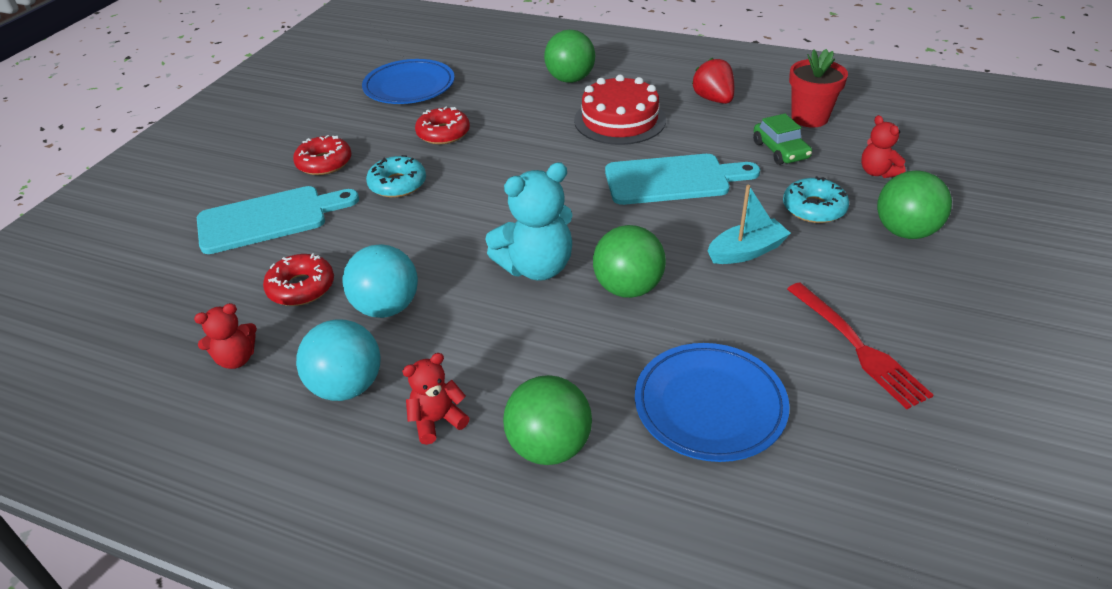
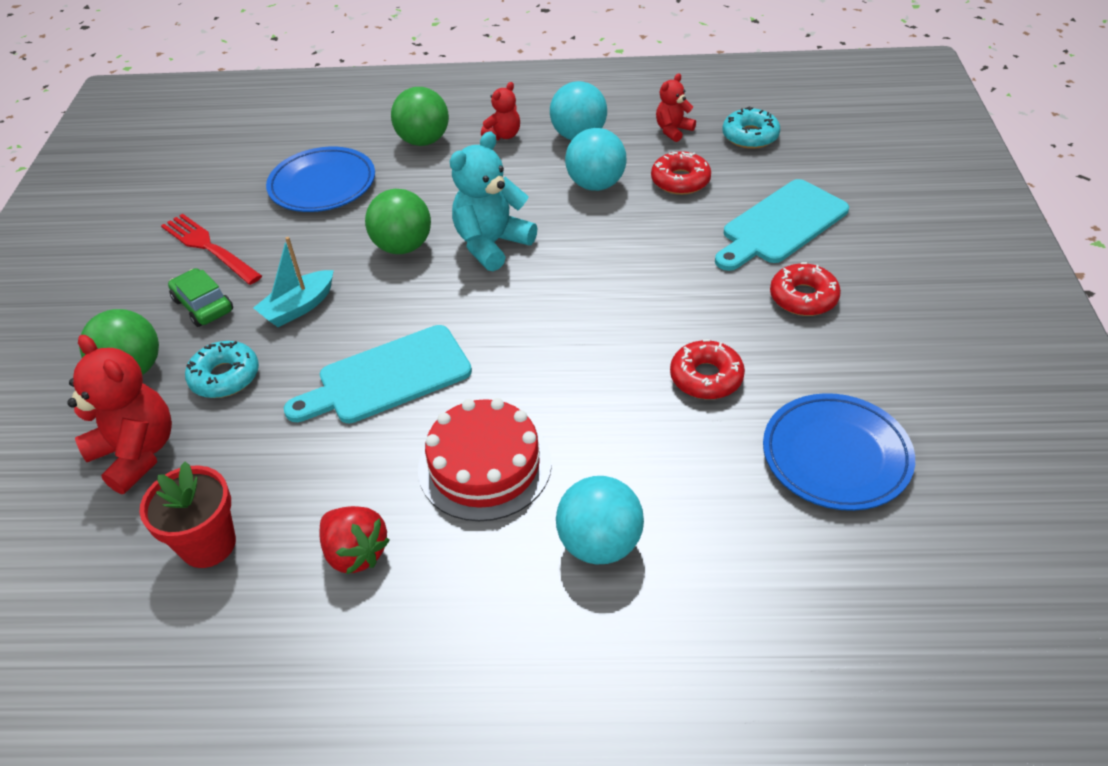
camera: 160 degrees right, 5 degrees up
(397, 184) = (693, 292): turquoise donut -> turquoise donut (750, 136)
(570, 79) = (600, 544): green ball -> turquoise ball
(780, 150) = (256, 461): green car -> green car (203, 305)
(877, 172) = (137, 453): red teddy bear -> red teddy bear, size x1.81

